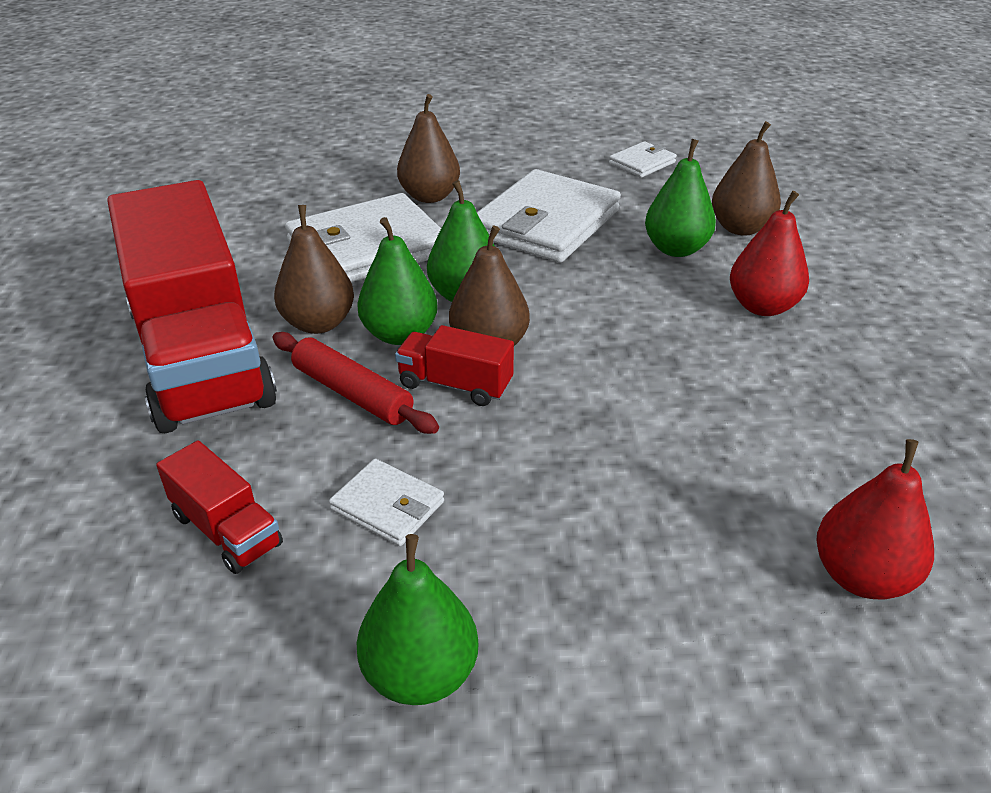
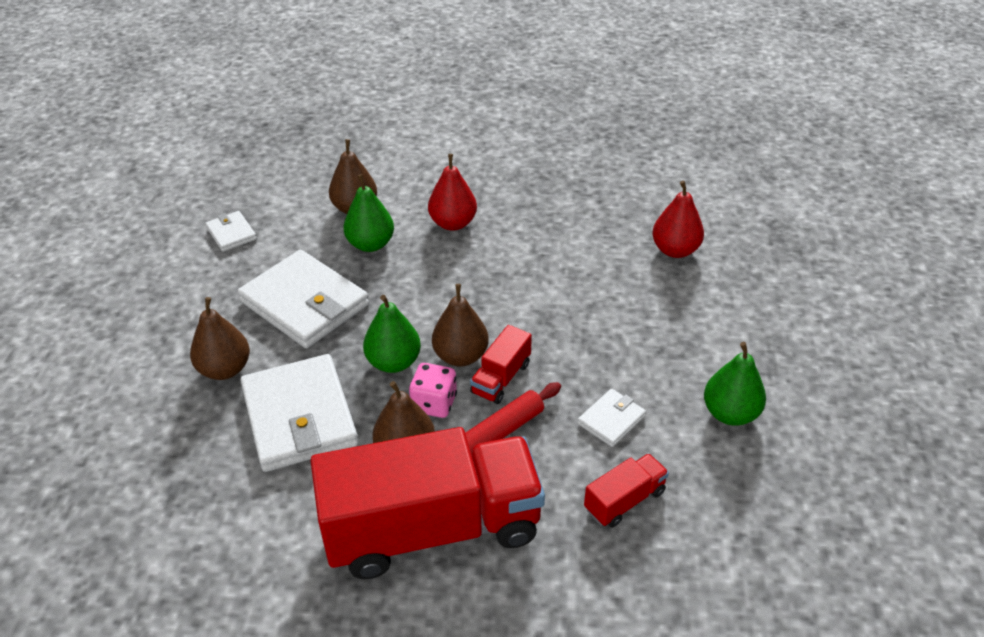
camera: 80 degrees left, 5 degrees up
(399, 334) = (434, 403): green pear -> pink dice

